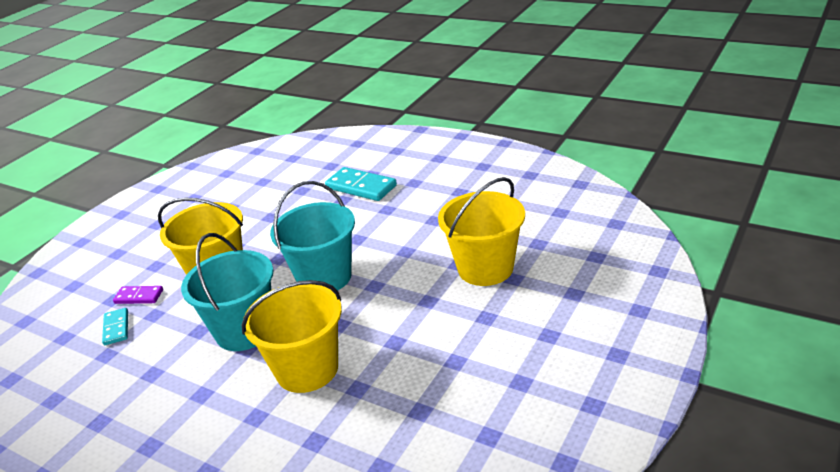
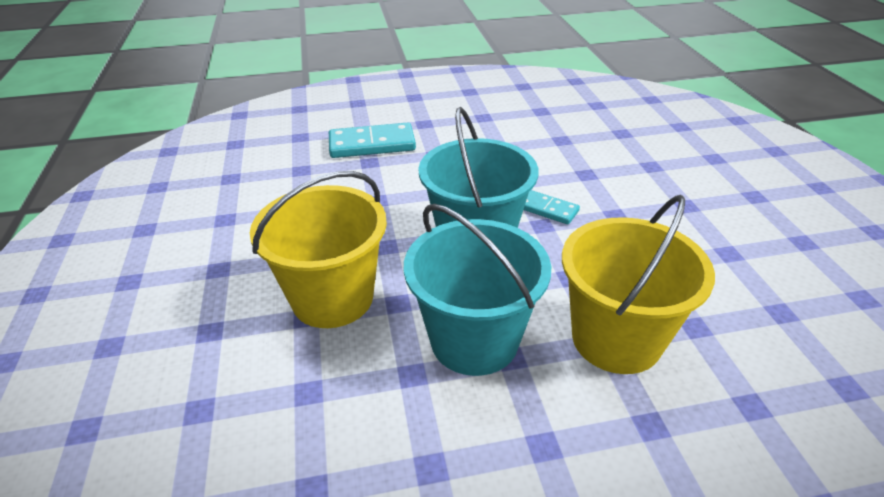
camera: 45 degrees left, 5 degrees up
(116, 328) = (270, 444): turquoise domino -> turquoise domino (547, 209)
(139, 296) = (244, 382): purple domino -> none
(485, 268) = (615, 167): yellow bucket -> none

